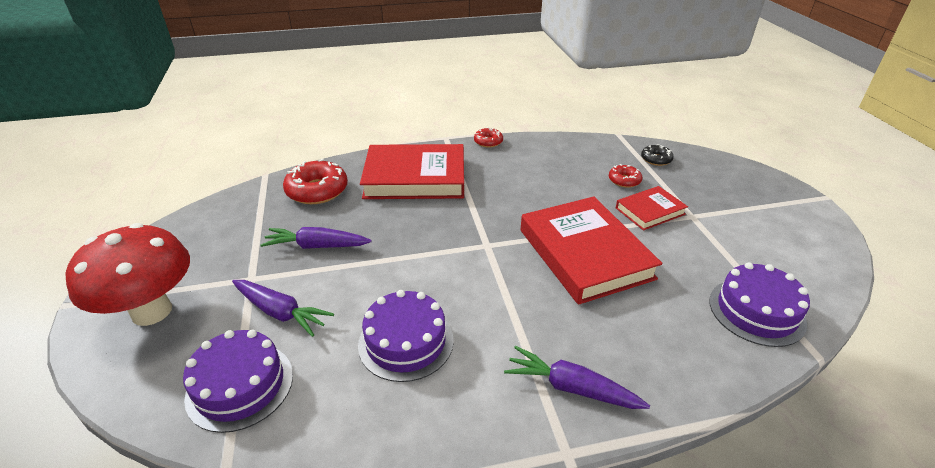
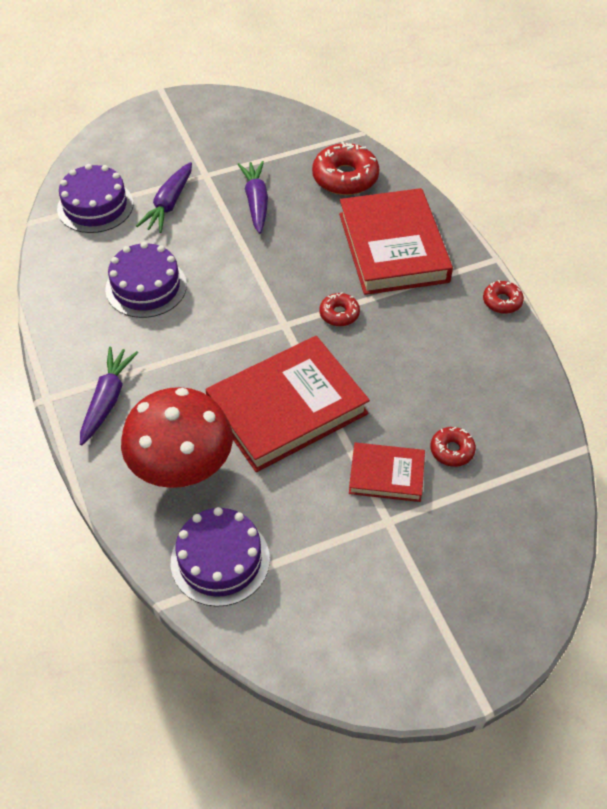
camera: 80 degrees right, 15 degrees up
(152, 311) = (160, 135): red mushroom -> red mushroom (182, 470)
(482, 213) = (339, 314): none -> red donut
(650, 211) = (386, 475): red book -> red book turned 45 degrees counterclockwise
(656, 159) = (523, 492): black donut -> none

